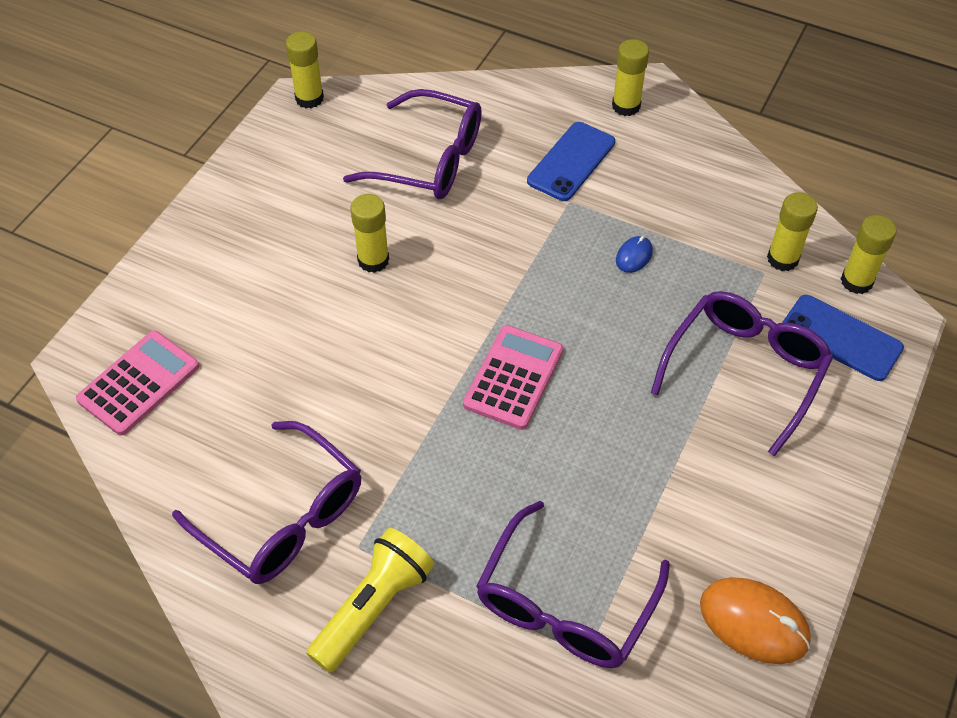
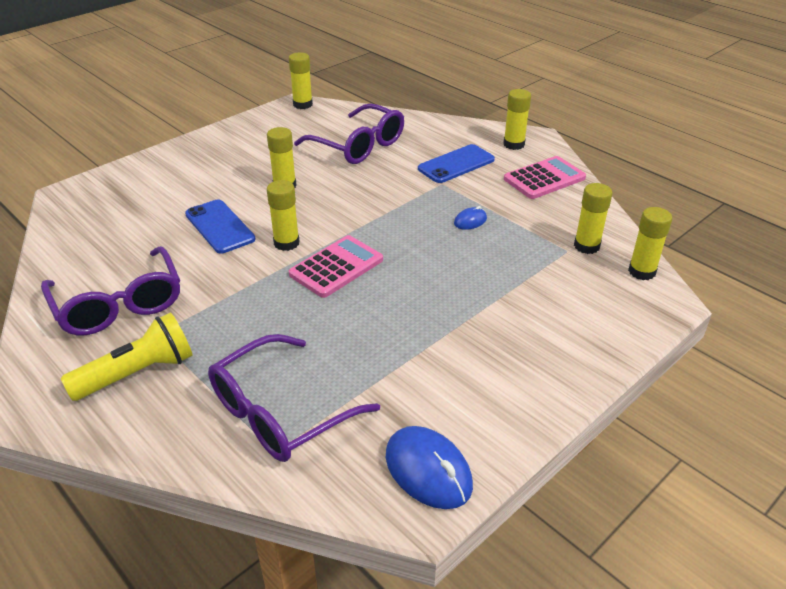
camera: 20 degrees right, 15 degrees down
(139, 383) = (88, 213): pink calculator -> pink calculator (544, 178)
(431, 357) = (286, 243): none -> yellow glue stick
(744, 371) = (517, 304): purple glasses -> none
(754, 622) = (428, 470): orange mouse -> blue mouse
(841, 338) = (610, 302): blue phone -> blue phone (219, 227)

